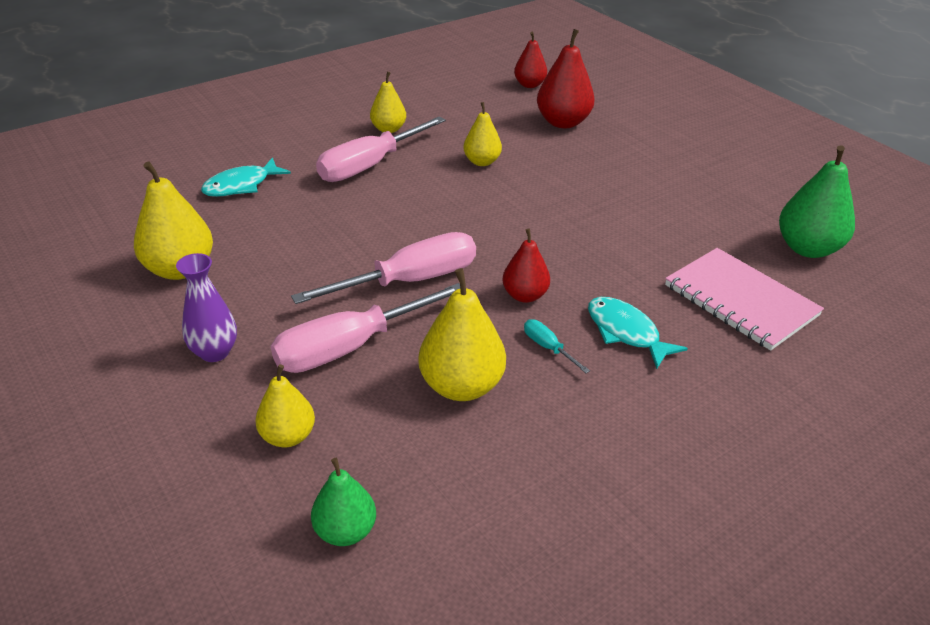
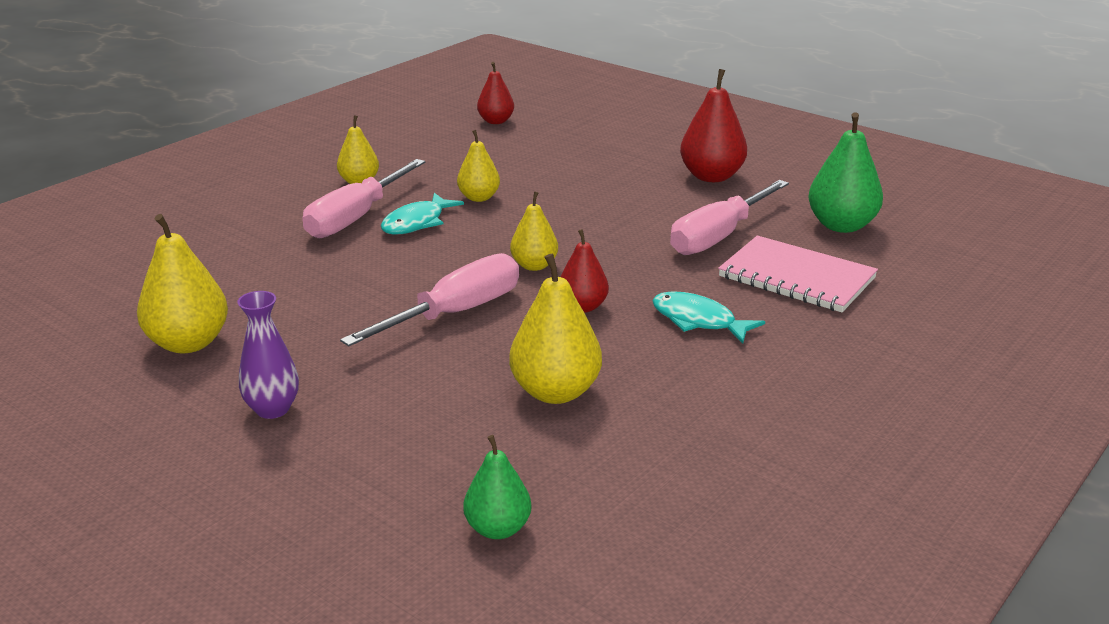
camera: 15 degrees left, 10 degrees down
(241, 185) = (216, 256): turquoise fish -> turquoise fish (417, 223)
(288, 436) = (395, 465): yellow pear -> yellow pear (534, 266)
(349, 347) = (420, 380): pink screwdriver -> pink screwdriver (718, 237)
(547, 347) = (626, 346): turquoise screwdriver -> none
(563, 122) = (549, 151): red pear -> red pear (711, 176)

